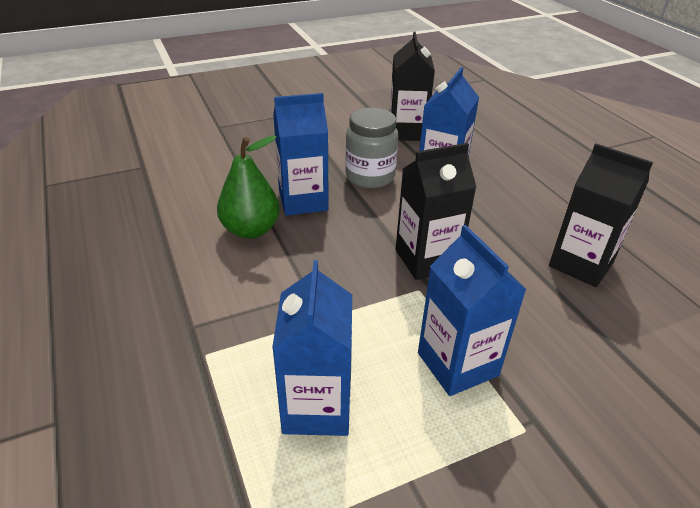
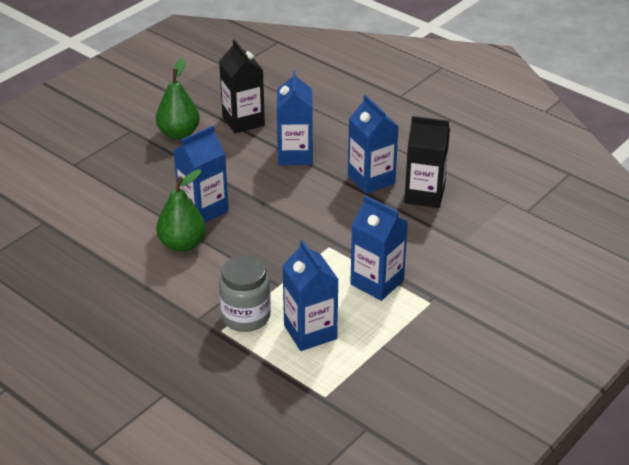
camera: 25 degrees left, 0 degrees up
(335, 126) = (179, 133): none -> green pear
(370, 177) = (240, 173): grey jar -> grey jar (246, 317)
(427, 259) = (322, 225): black carton -> none
(517, 225) = (371, 179): none -> blue carton

